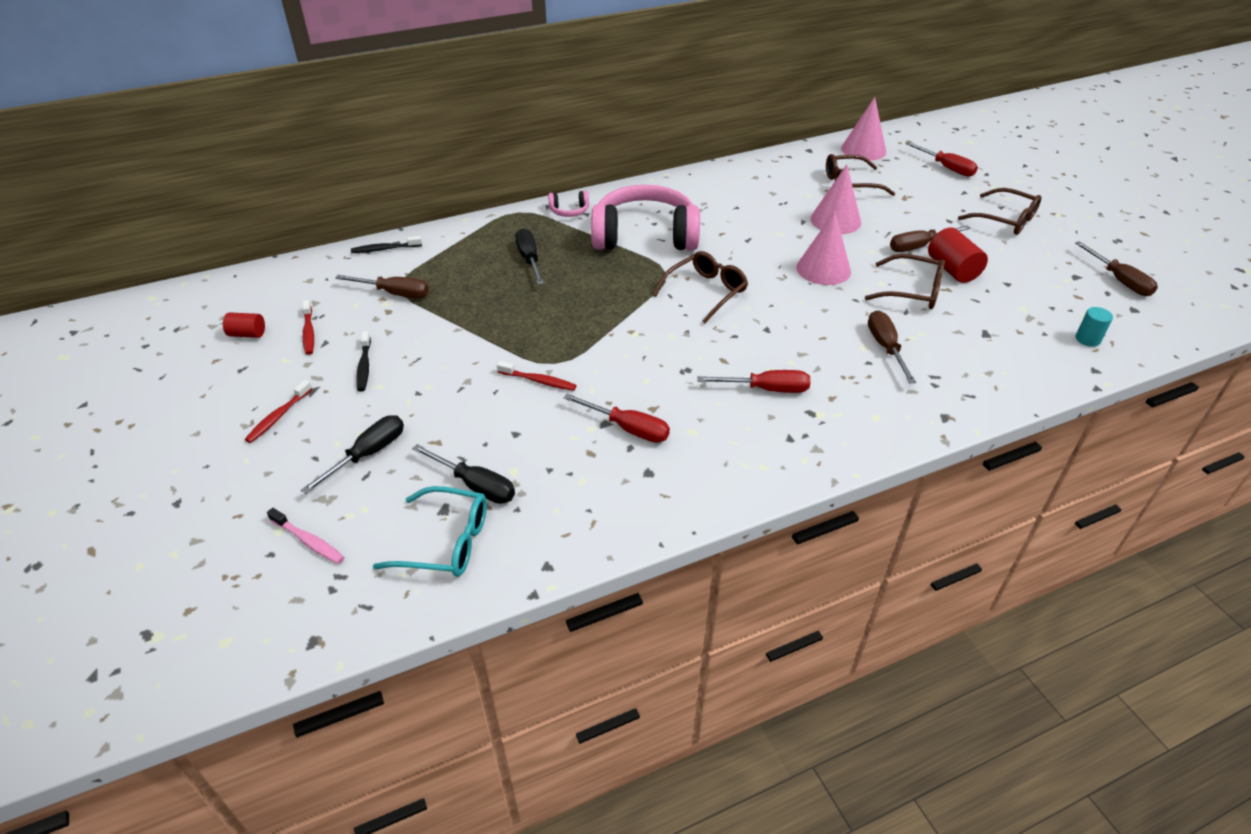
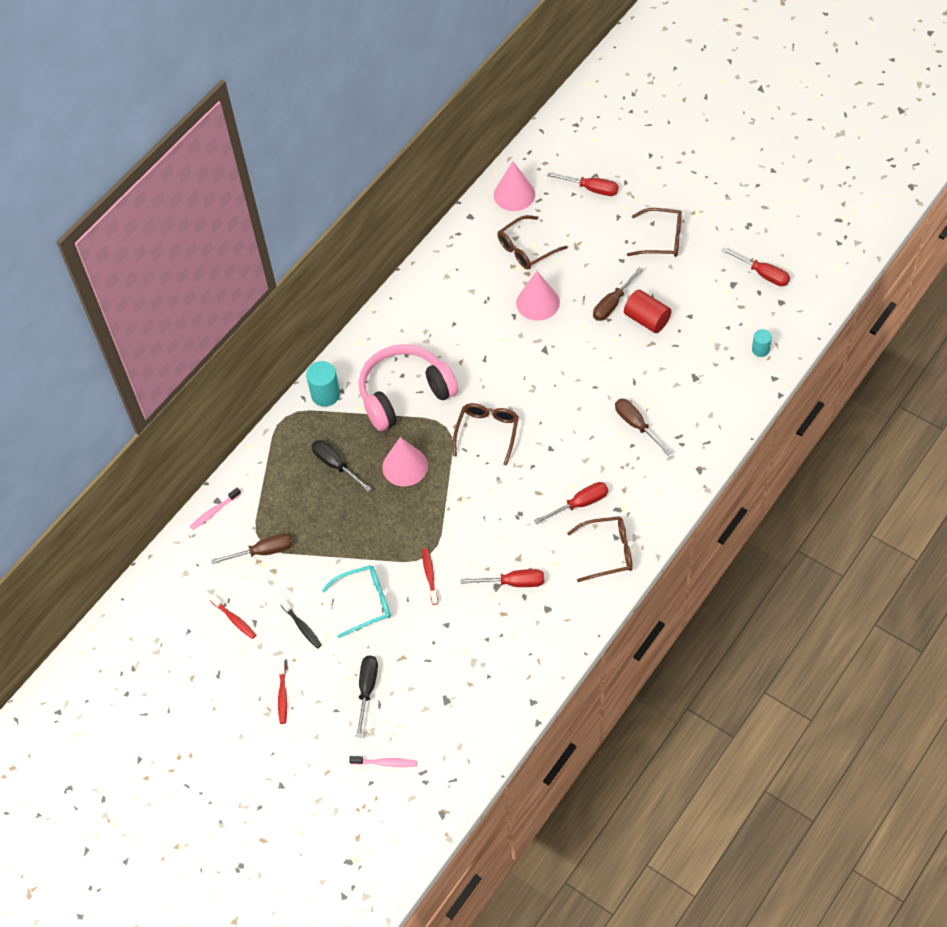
camera: 25 degrees left, 15 degrees up
(247, 334) = (191, 645): red cylinder -> none
(385, 249) = (214, 512): black toothbrush -> pink toothbrush
(445, 542) = (464, 719): turquoise glasses -> turquoise glasses (364, 603)
(475, 485) = (451, 674): black screwdriver -> none
(539, 381) = (430, 575): red toothbrush -> red toothbrush turned 90 degrees counterclockwise
(569, 211) = (325, 394): pink headphones -> turquoise cylinder
(823, 269) = (557, 365): pink cone -> pink cone (405, 466)
(911, 291) = (629, 358): brown glasses -> brown glasses (607, 552)
(1119, 280) = (763, 274): brown screwdriver -> red screwdriver

